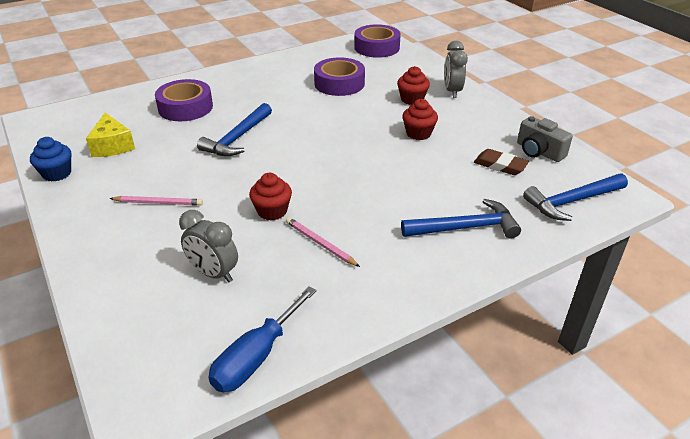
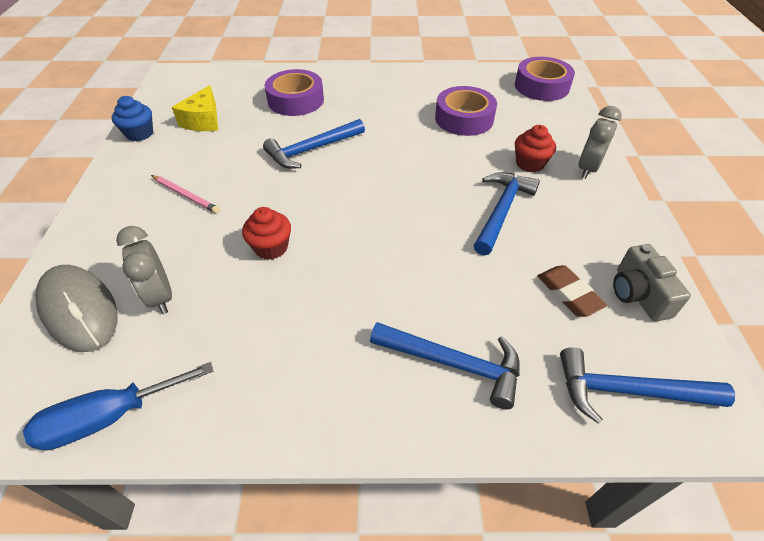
camera: 30 degrees right, 10 degrees up
(150, 309) = (79, 310): none -> grey mouse
(320, 244) = (281, 308): pink pencil -> none
(418, 133) = (501, 211): red cupcake -> blue hammer

